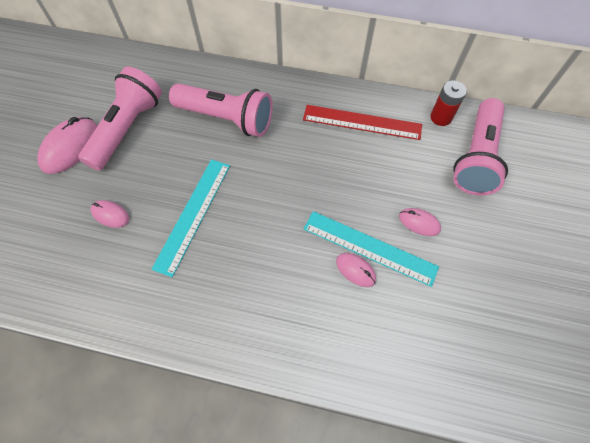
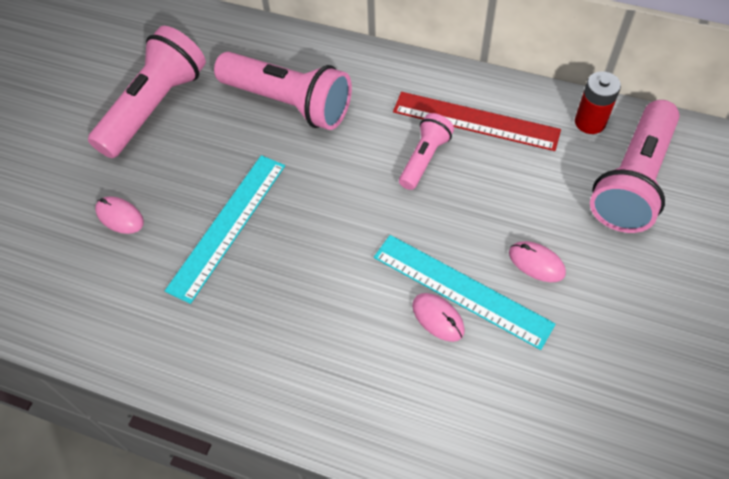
camera: 10 degrees right, 5 degrees down
(70, 147) = (78, 126): pink mouse -> none
(330, 152) = (424, 158): none -> pink flashlight

